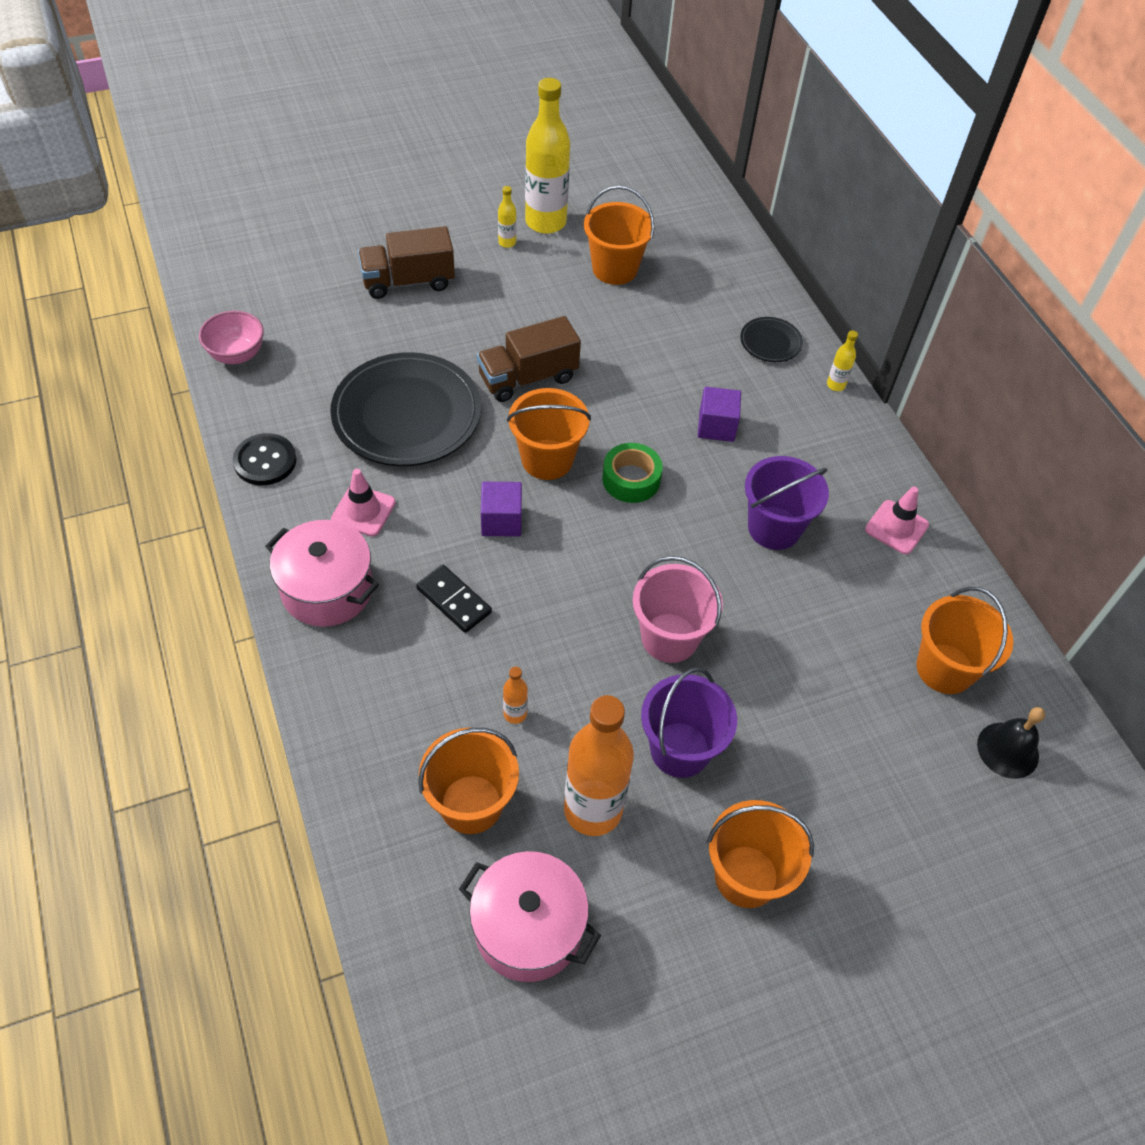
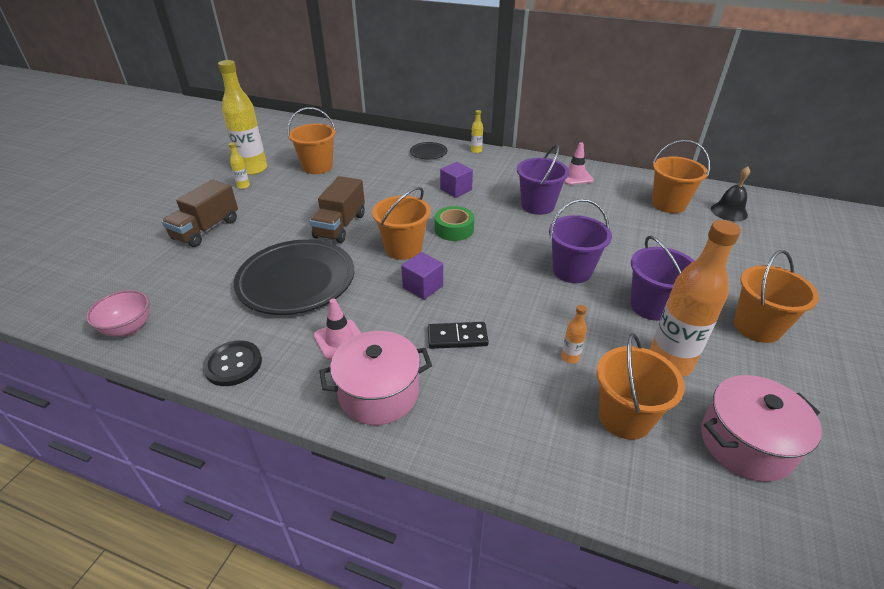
camera: 45 degrees left, 15 degrees down
(669, 638) = (572, 271): pink bucket -> purple bucket

